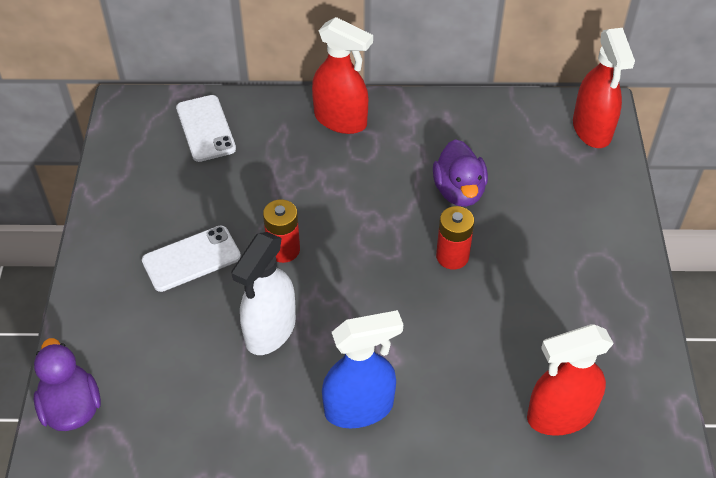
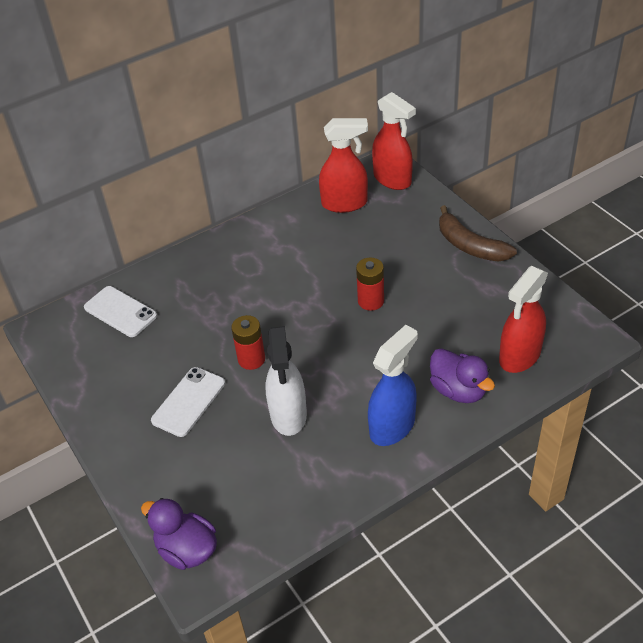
camera: 30 degrees left, 5 degrees down
(341, 120) = (218, 256): red spray bottle -> red spray bottle (345, 203)
(459, 191) = (340, 259): purple duck -> purple duck (458, 390)
(614, 254) = (470, 245): none -> brown banana

